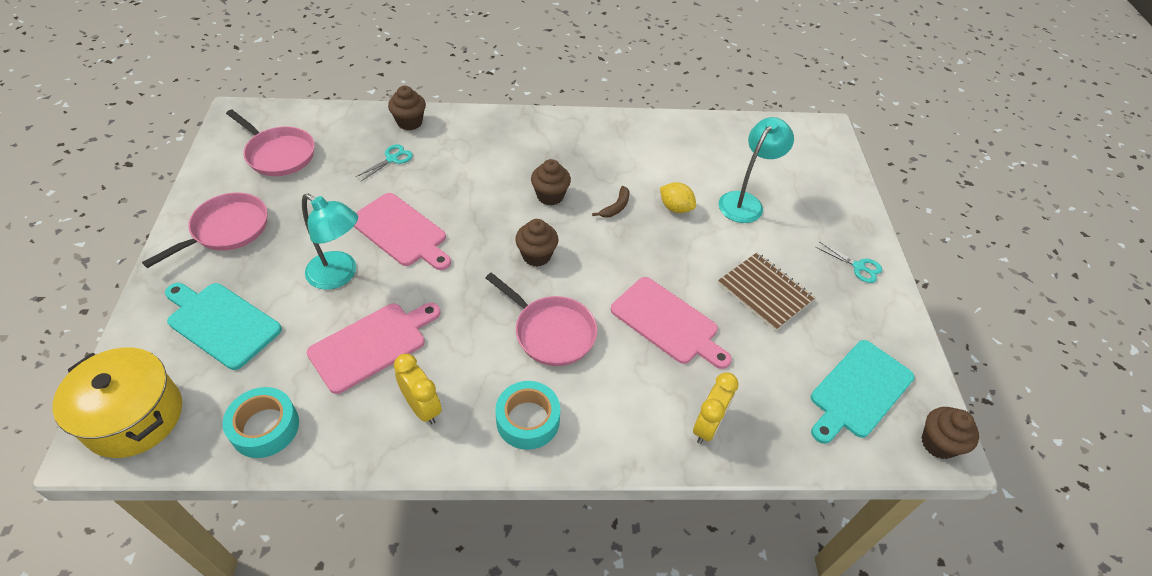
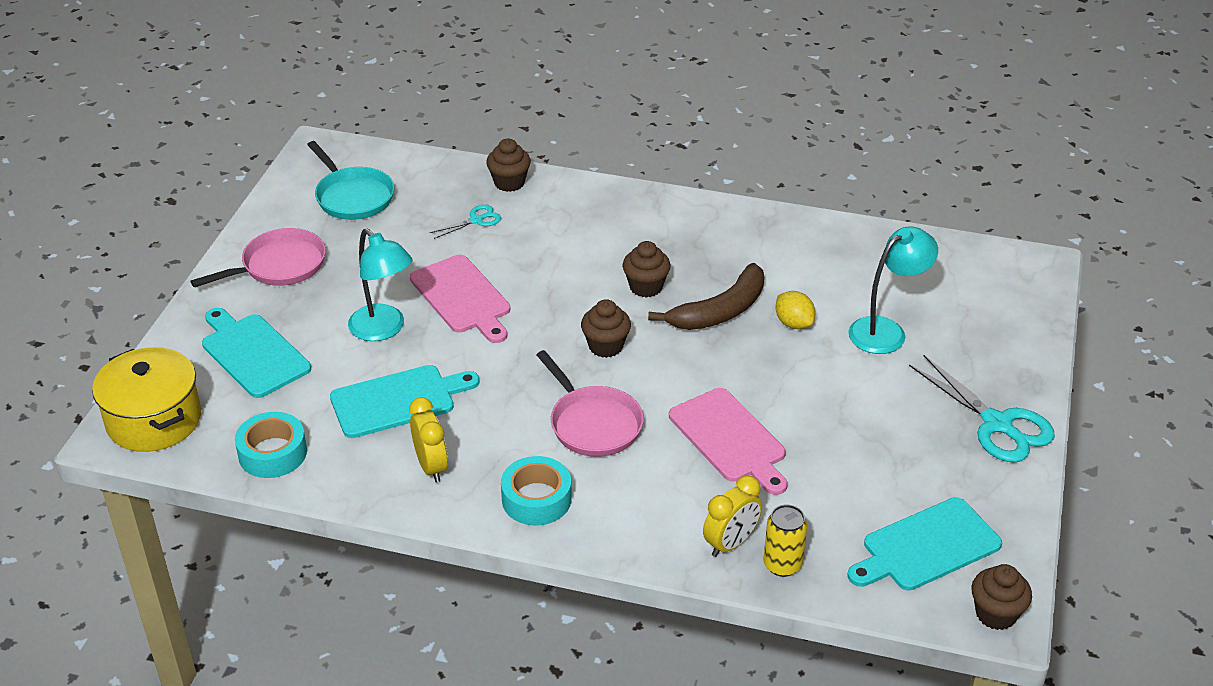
camera: 20 degrees right, 10 degrees down
(278, 154) = (352, 196): pink pan -> turquoise pan
(372, 344) = (398, 400): pink cutting board -> turquoise cutting board
(616, 207) = (720, 311): brown banana -> brown banana, size x2.11
(757, 437) = (782, 564): none -> yellow can
(764, 292) = (862, 430): brown notebook -> none
(858, 267) = (997, 424): turquoise scissors -> turquoise scissors, size x1.96

